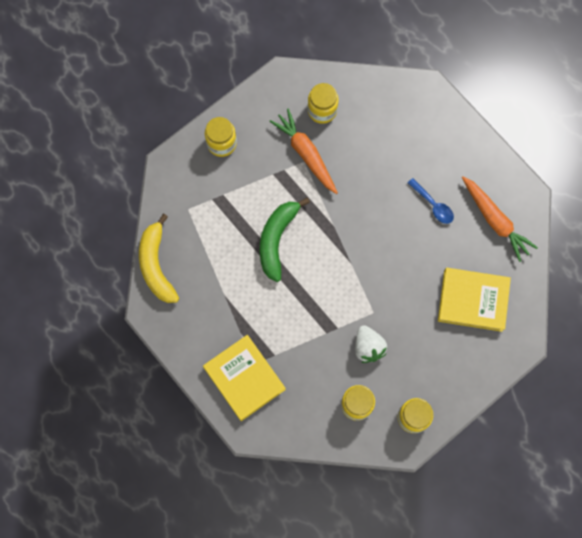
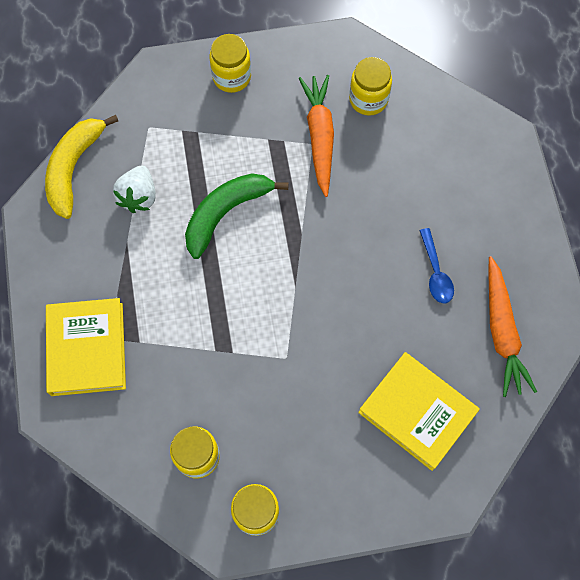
camera: 30 degrees right, 5 degrees down
(368, 347) = (254, 395): white strawberry -> white strawberry (138, 197)

